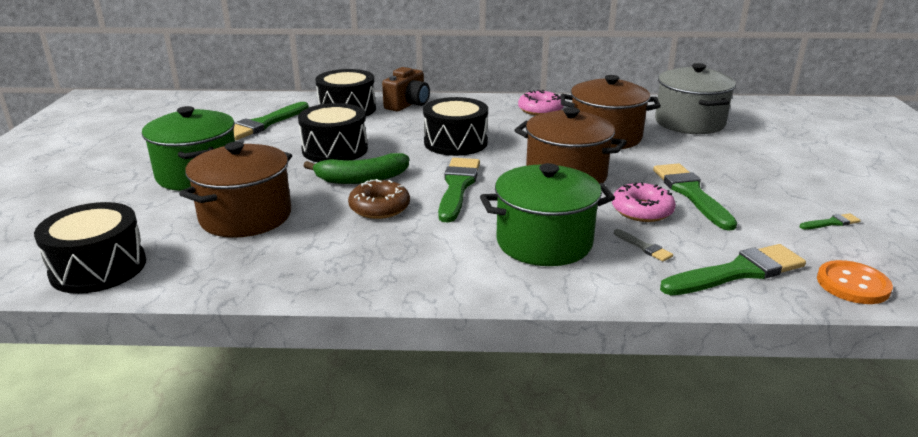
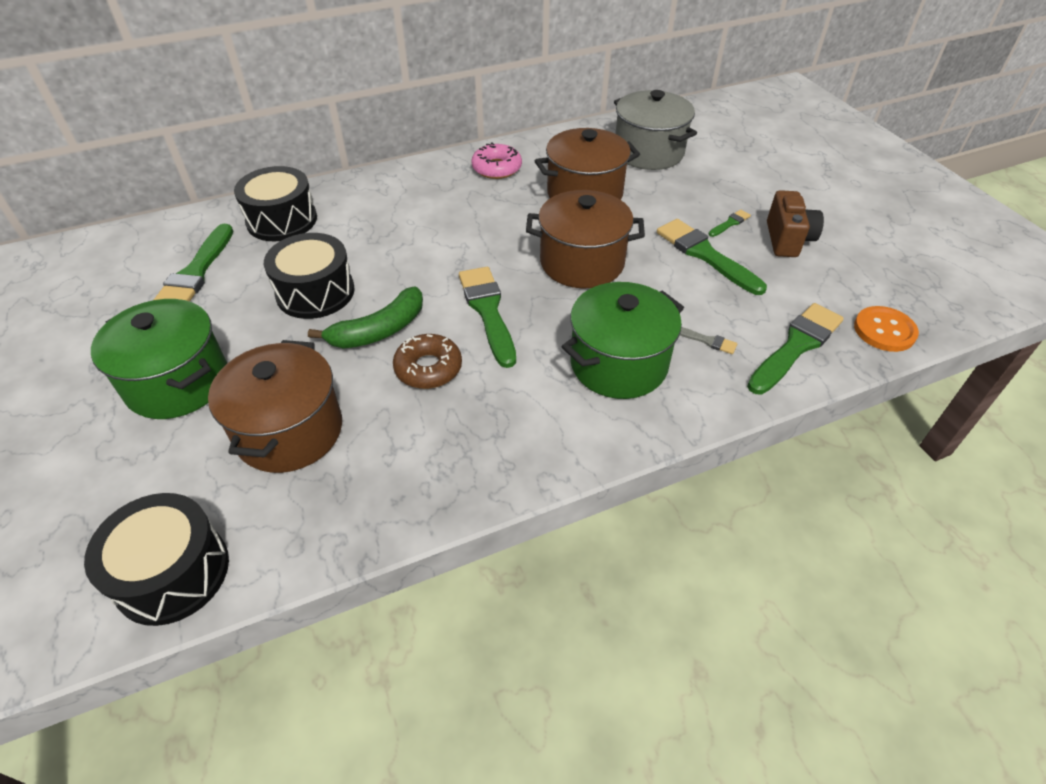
camera: 25 degrees left, 20 degrees up
(408, 104) = (348, 194): brown camera -> brown camera (787, 240)
(455, 142) = (441, 243): black drum -> none
(642, 210) = (677, 291): pink donut -> none
(831, 223) = (832, 259): green brush -> green brush (730, 223)

